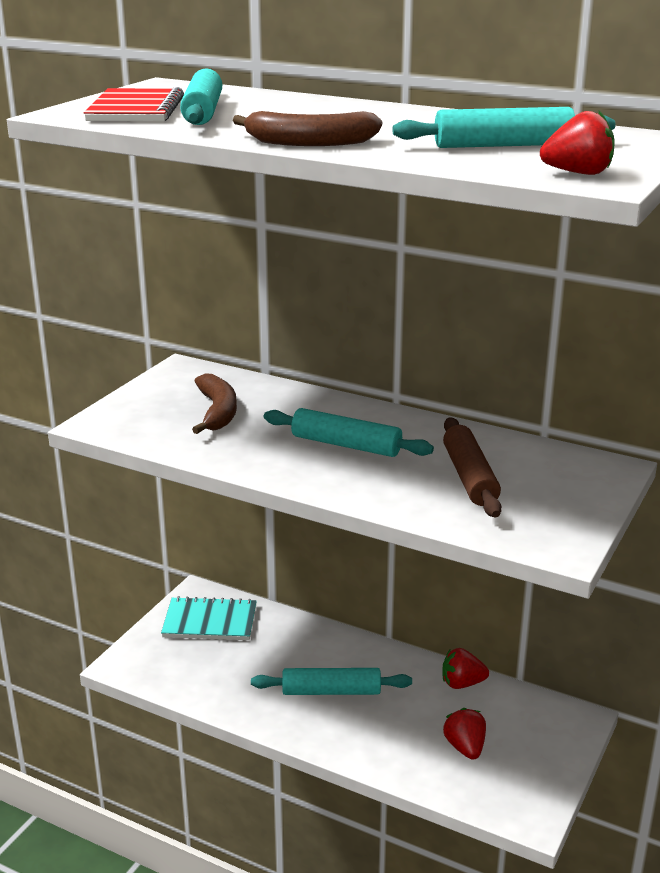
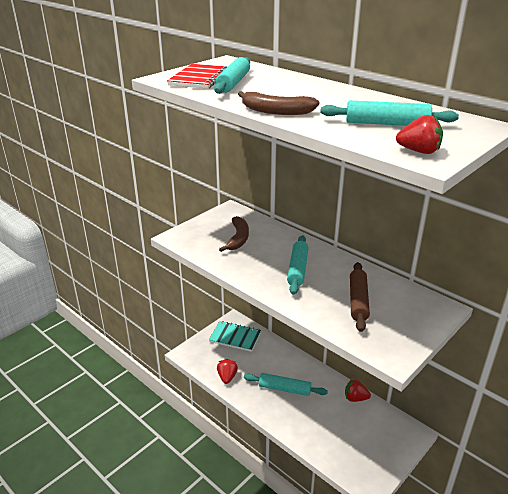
camera: 15 degrees right, 5 degrees up
(346, 445) = (298, 269): turquoise rolling pin -> turquoise rolling pin turned 60 degrees clockwise
(465, 747) = (346, 436): red strawberry -> red strawberry (227, 377)

